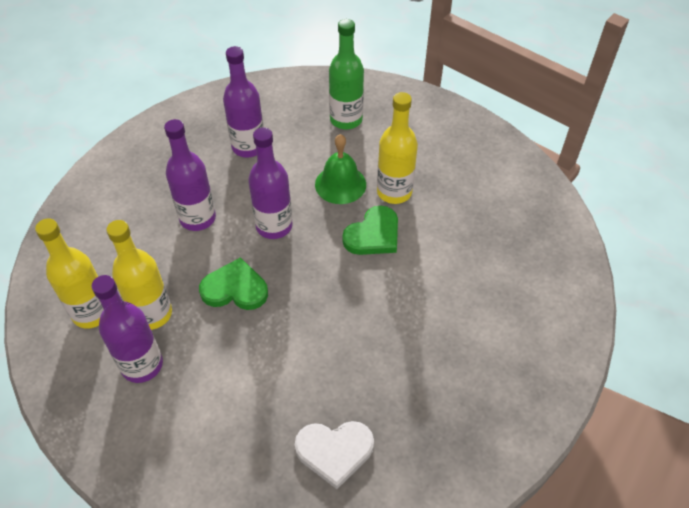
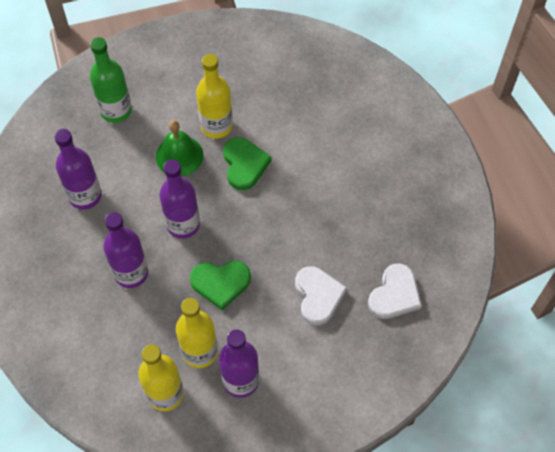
camera: 55 degrees left, 10 degrees up
(235, 289) = (220, 283): green heart -> green heart turned 135 degrees counterclockwise
(280, 378) = (318, 296): none -> white heart

